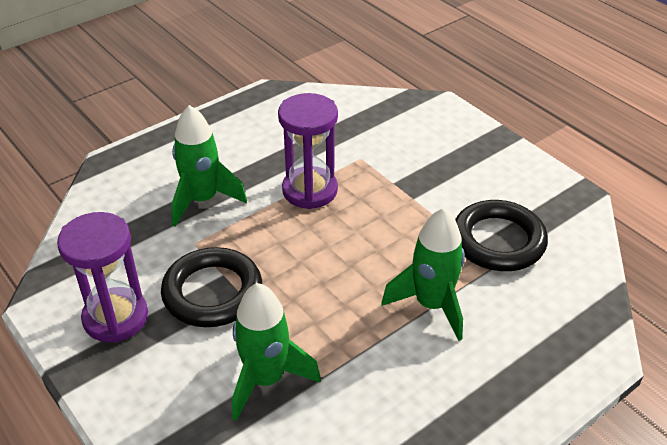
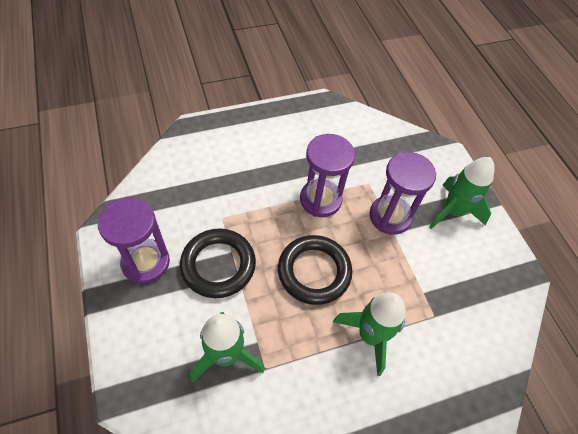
camera: 15 degrees right, 15 degrees up
(203, 200) = (242, 182): green rocket -> green rocket (453, 211)
(401, 183) = (390, 216): none -> purple hourglass
(498, 241) = (443, 295): black ring -> black ring (314, 272)

